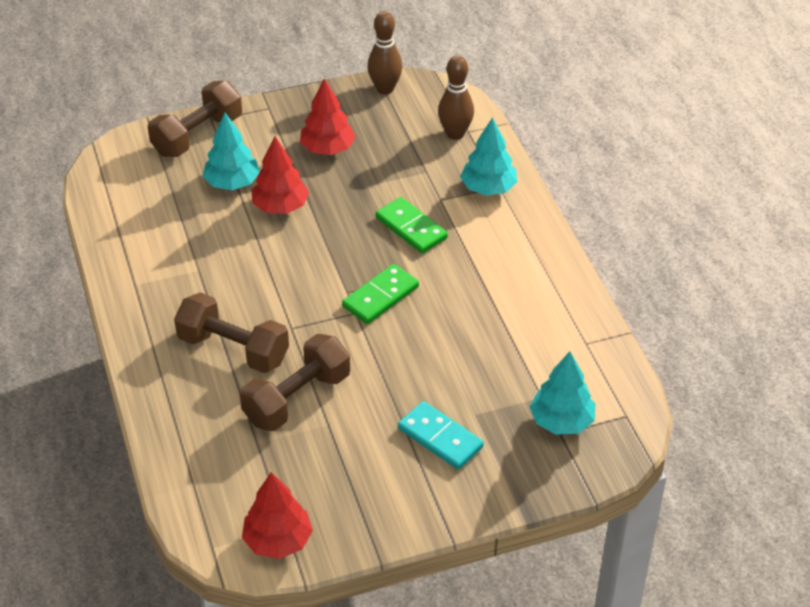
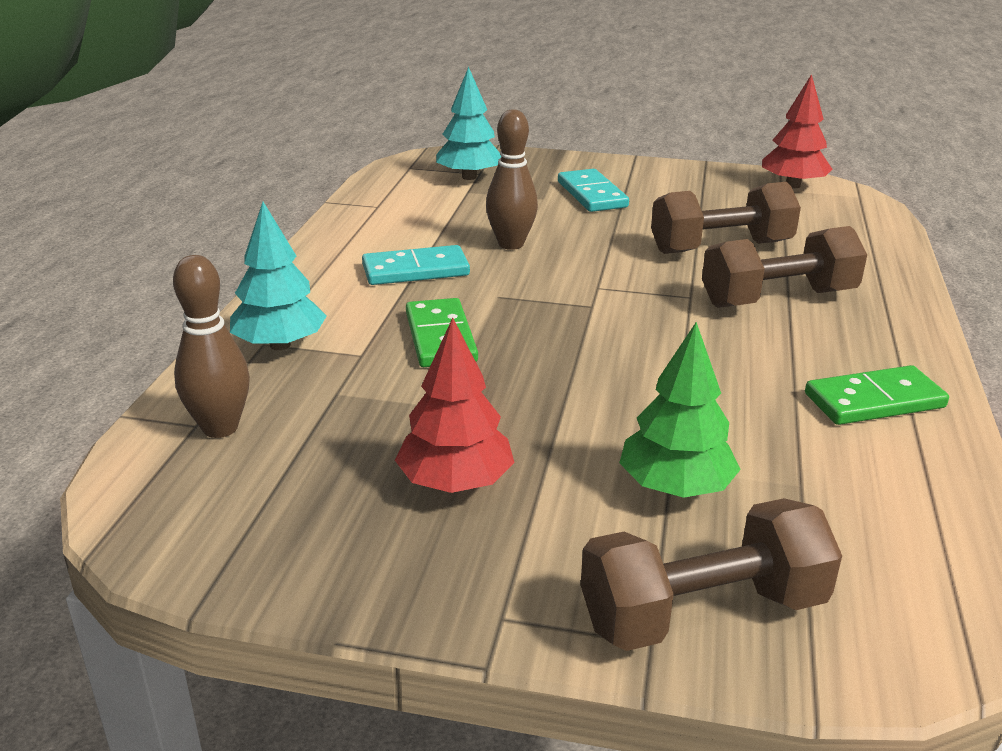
camera: 150 degrees left, 15 degrees down
(232, 183) = (675, 487): turquoise tree -> green tree
(233, 349) = (778, 298): brown dumbbell -> brown dumbbell turned 75 degrees counterclockwise
(280, 206) = (611, 423): red tree -> none
(380, 297) = (553, 290): green domino -> green domino (874, 401)
(385, 89) = (225, 558): brown bowling pin -> brown bowling pin (511, 244)
(481, 279) = (415, 270): none -> turquoise domino

